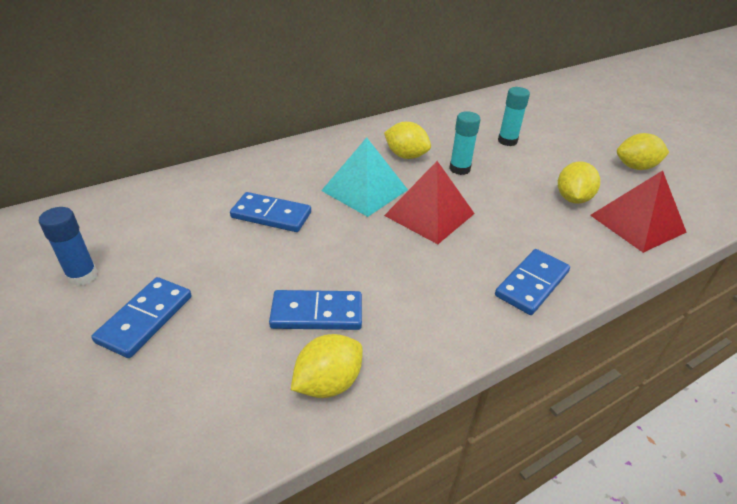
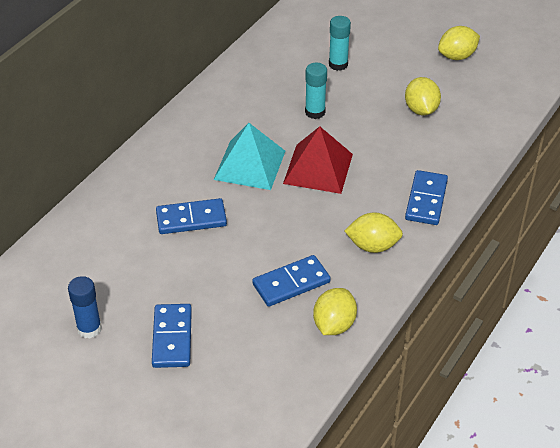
camera: 25 degrees left, 5 degrees up
(406, 156) = (260, 115): yellow lemon -> yellow lemon (373, 246)
(637, 223) = (478, 116): red pyramid -> none

